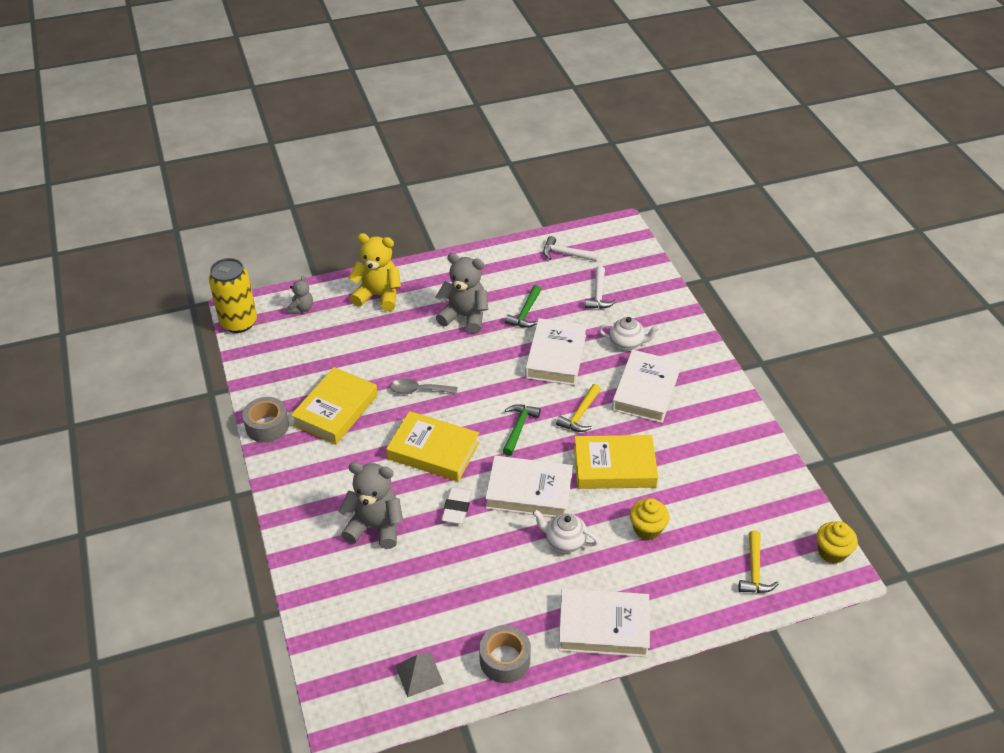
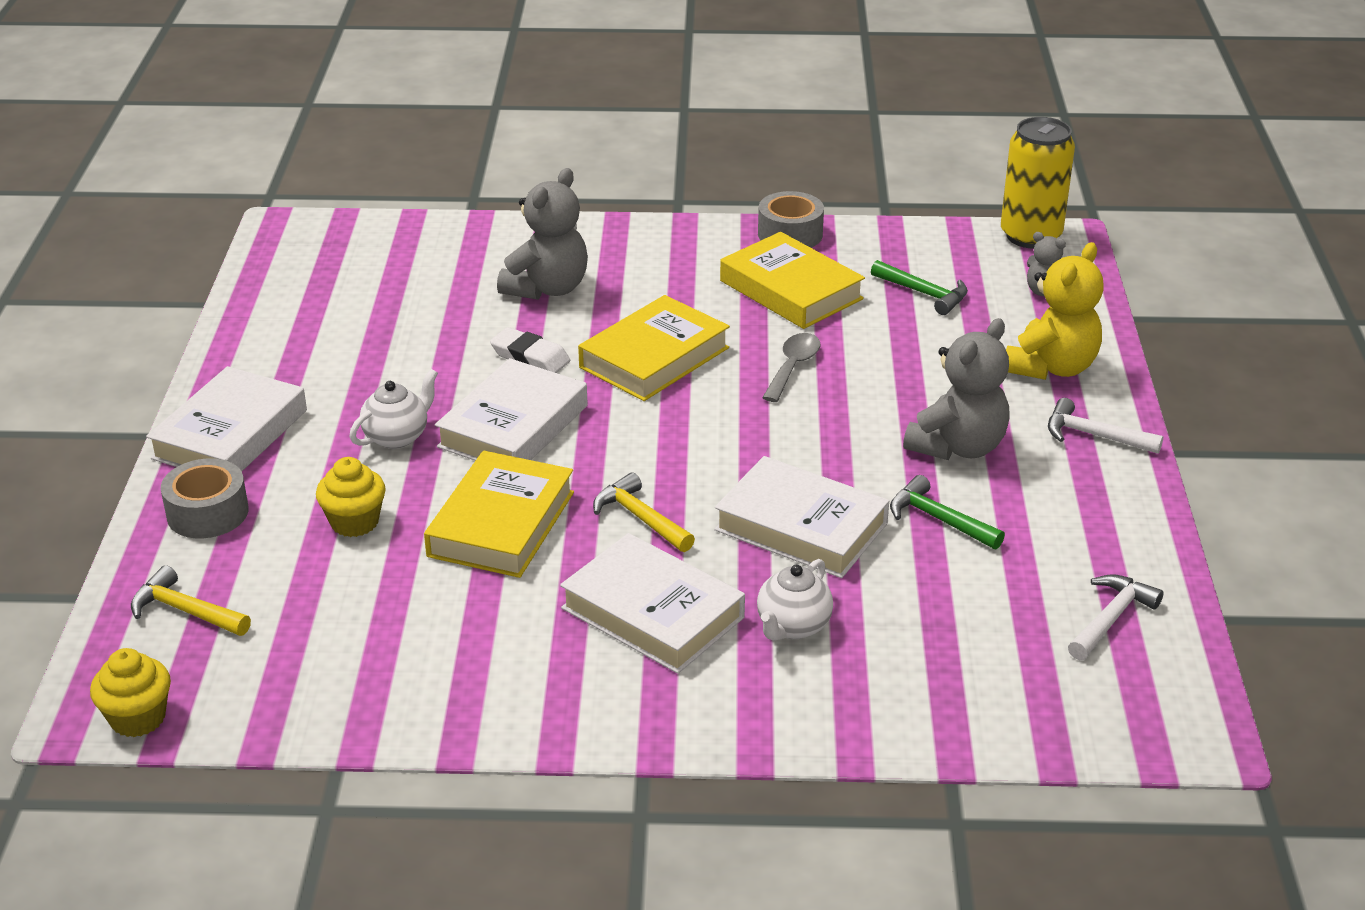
camera: 110 degrees right, 10 degrees down
(419, 674) = (297, 283): grey pyramid -> none
(505, 660) = (258, 346): grey tape -> grey tape (207, 513)
(518, 428) = (650, 446): green hammer -> green hammer (924, 293)
(598, 294) = (958, 629): white hammer -> white hammer (1094, 436)

